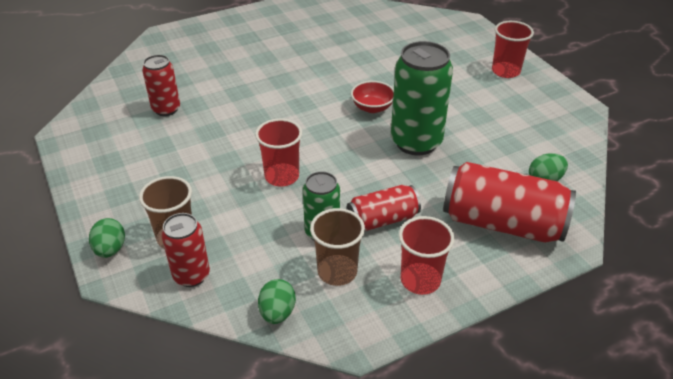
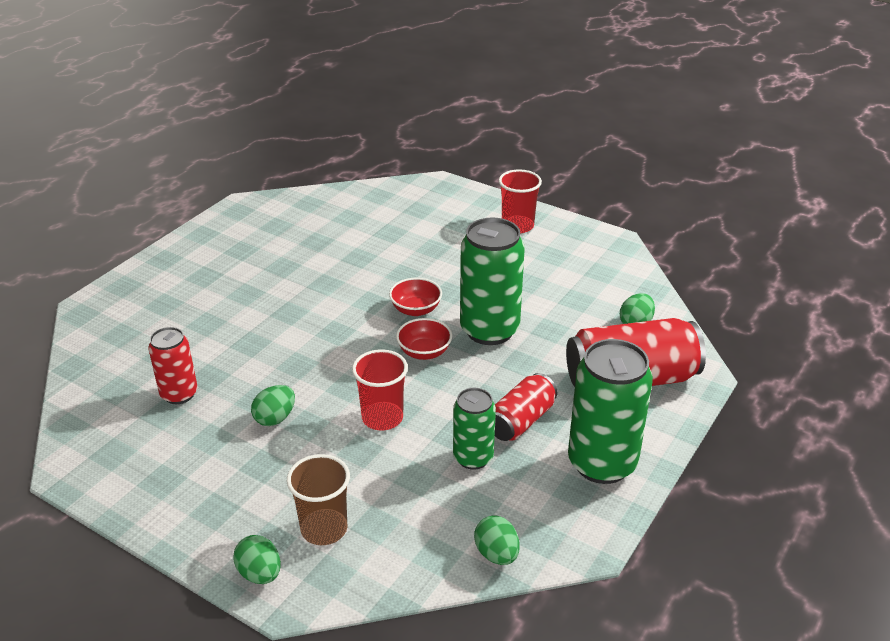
camera: 30 degrees left, 5 degrees down
(191, 275) = (376, 559): red can -> none
(210, 148) = (275, 418): none -> green egg
(337, 272) = (520, 489): brown cup -> none
(352, 140) = (424, 352): none -> red bowl
(420, 280) = (602, 463): red cup -> green can

